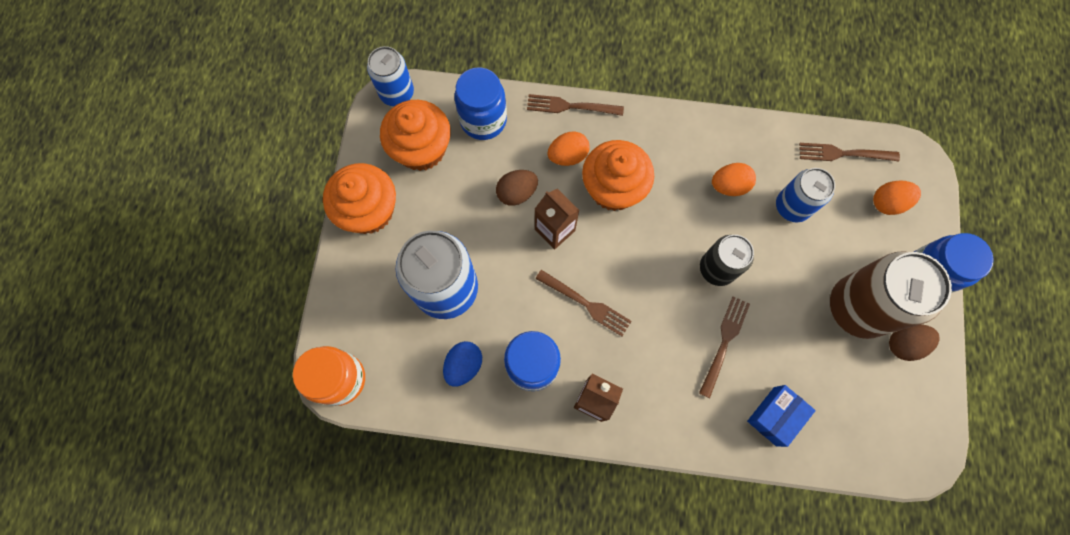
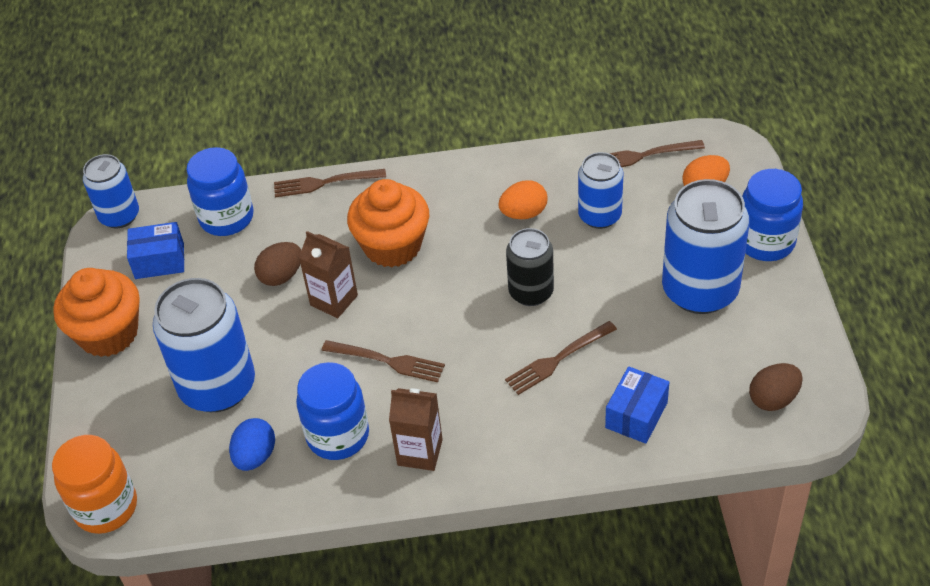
camera: 10 degrees left, 25 degrees down
(421, 149) = (159, 261): orange cupcake -> blue box
(568, 156) = (332, 228): orange egg -> none
(724, 342) = (558, 359): brown fork -> brown fork turned 135 degrees counterclockwise
(857, 307) = (700, 290): brown can -> blue can
(904, 344) = (762, 311): brown egg -> brown egg (773, 399)

